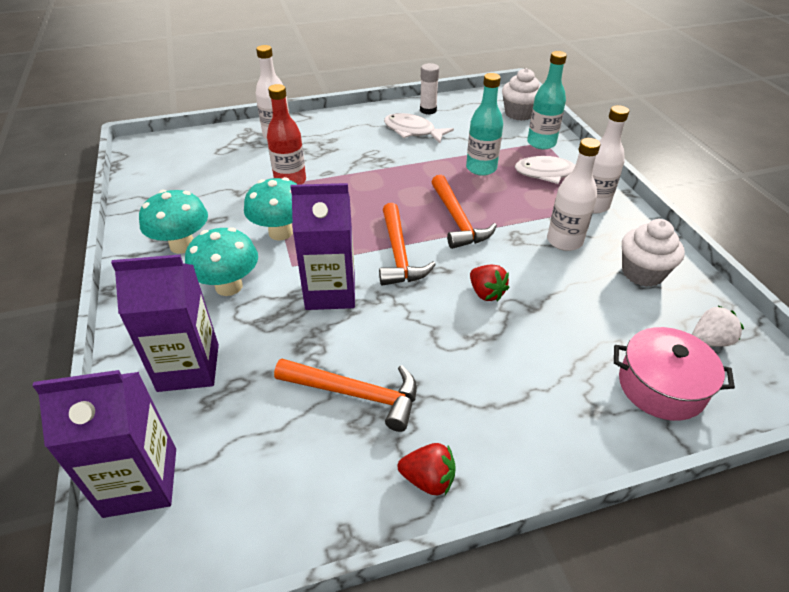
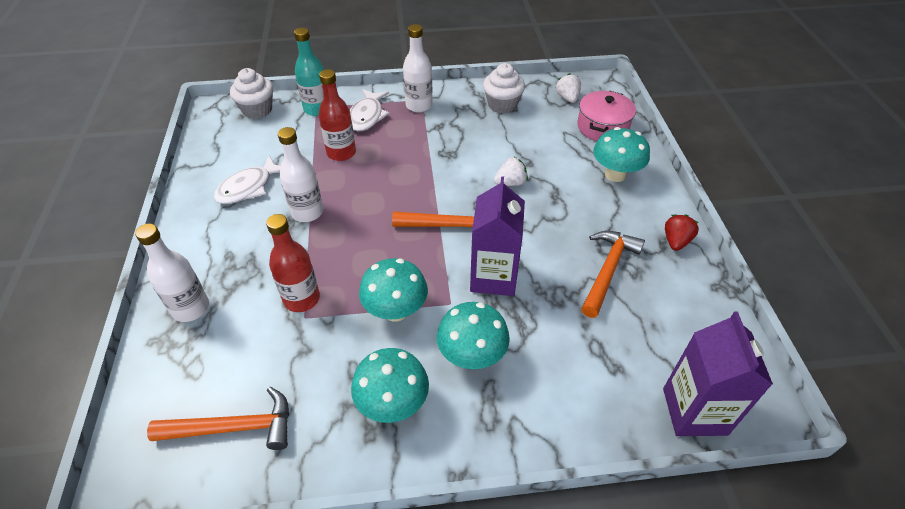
camera: 80 degrees left, 5 degrees up
(188, 367) = (576, 385): purple carton -> none
(428, 110) = (210, 169): white glue stick -> none
(457, 220) = (415, 182): orange hammer -> orange hammer (234, 427)
(481, 168) = (341, 153): turquoise bottle -> red bottle
(486, 293) = (510, 183): red strawberry -> white strawberry
(551, 403) = (615, 174): none -> turquoise mushroom
(564, 241) = (459, 130): white bottle -> white bottle (307, 212)

